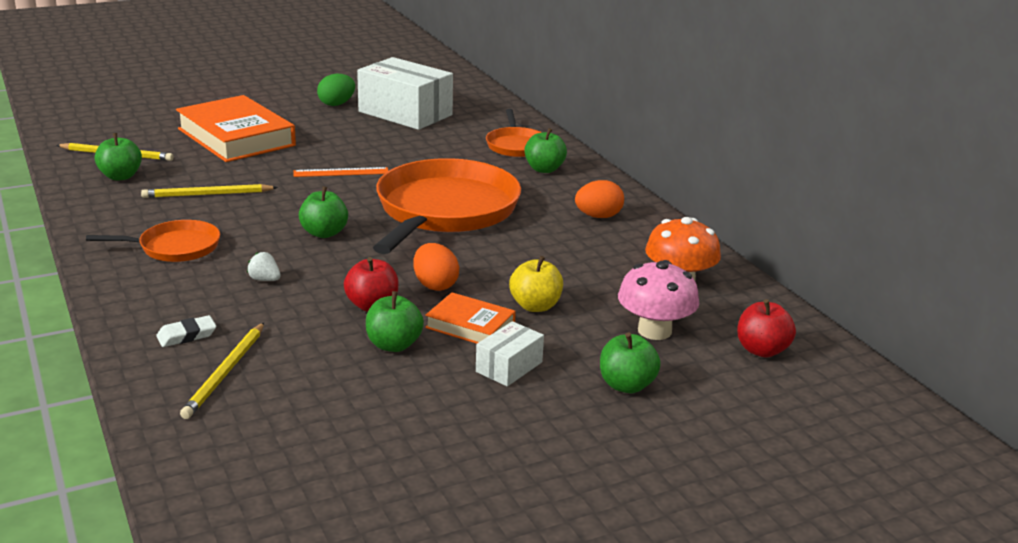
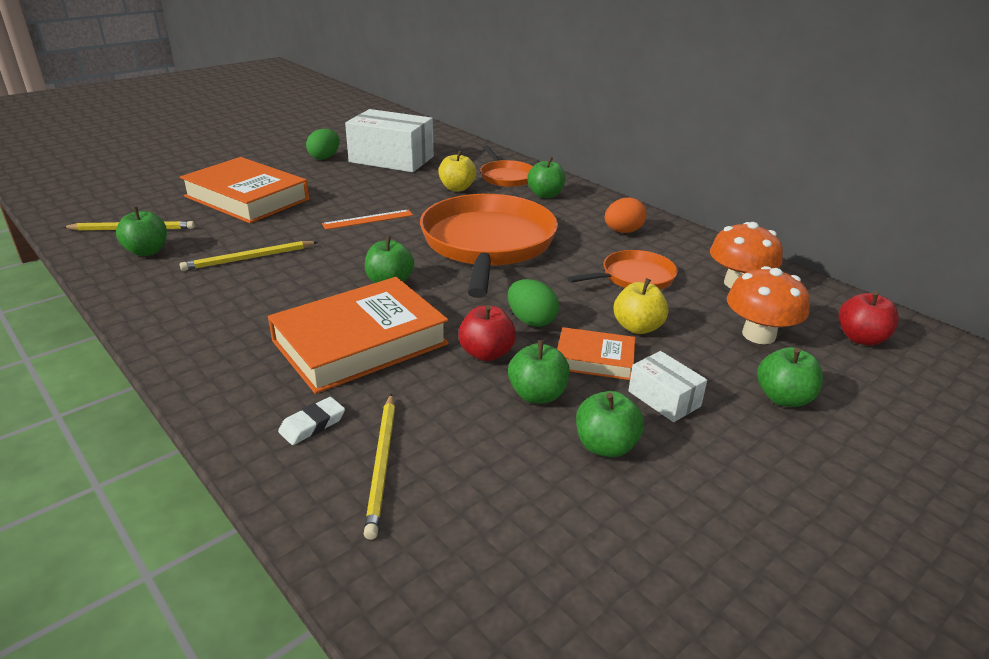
camera: 15 degrees left, 5 degrees up
(175, 247) = (245, 320): orange pan -> orange pan (634, 277)
(265, 280) = (360, 342): white strawberry -> orange book
(424, 392) = (605, 446): none -> green apple
(435, 285) = (531, 320): orange egg -> green egg
(453, 151) = (457, 188): none -> yellow apple
(509, 367) = (664, 398): white box -> white box turned 60 degrees counterclockwise
(654, 331) = (758, 335): pink mushroom -> orange mushroom

